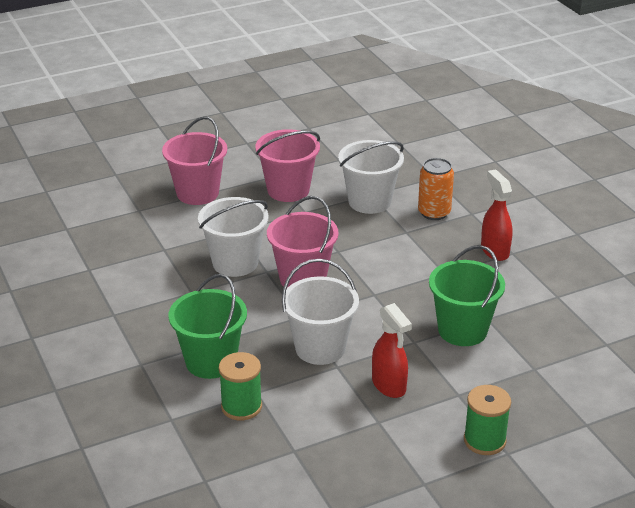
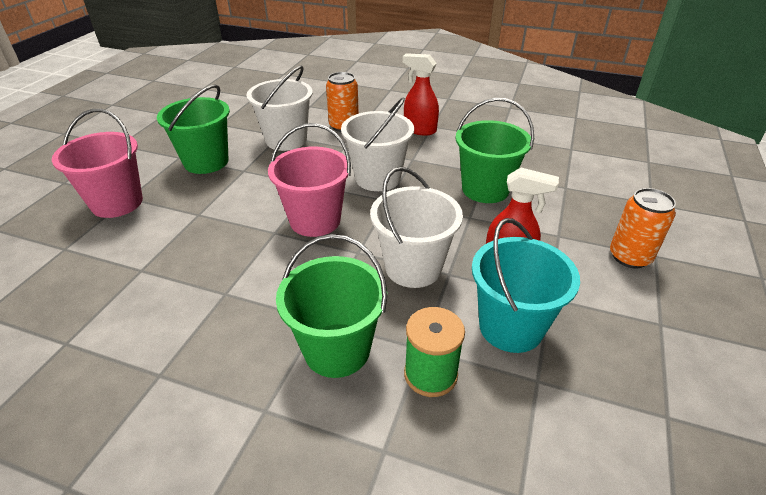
camera: 45 degrees left, 5 degrees up
(235, 263) = (234, 241): white bucket -> white bucket (378, 178)
(288, 190) = (206, 162): pink bucket -> green bucket
(324, 418) = (510, 327): none -> turquoise bucket
(484, 440) = (629, 257): green spool -> orange can

